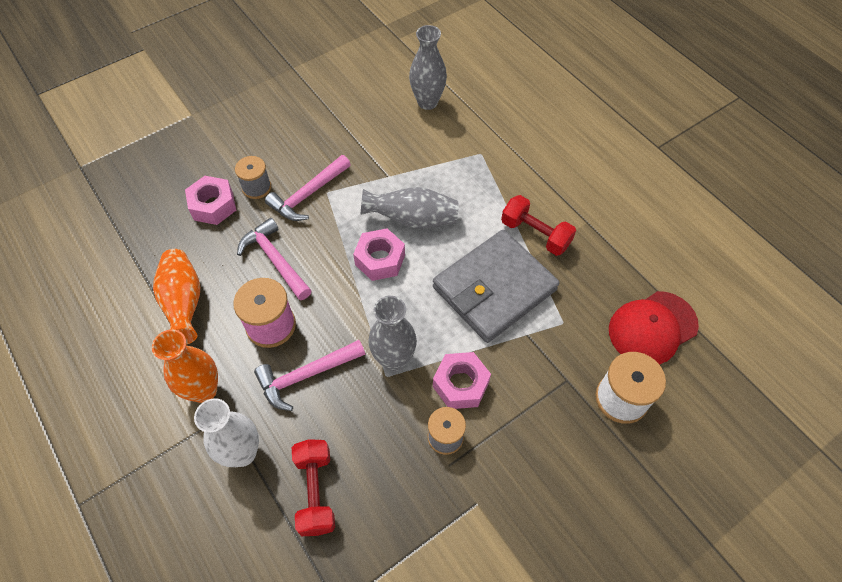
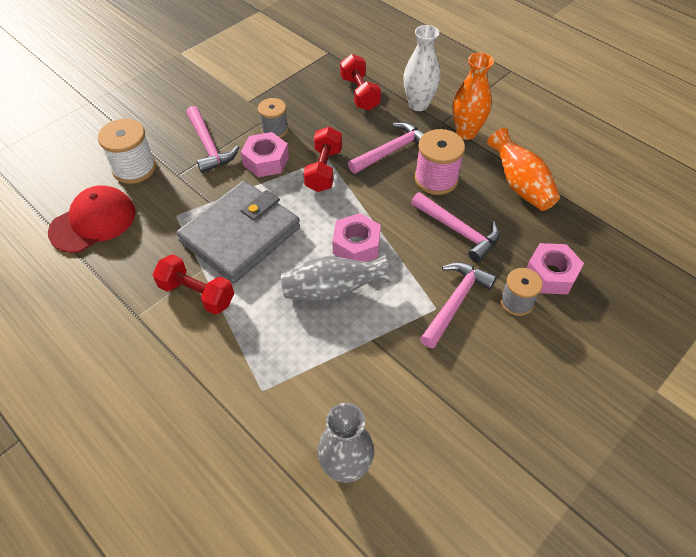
camera: 170 degrees right, 5 degrees down
(394, 359) = (323, 170): grey vase -> red dumbbell
(531, 421) = (209, 146): none -> pink hammer

